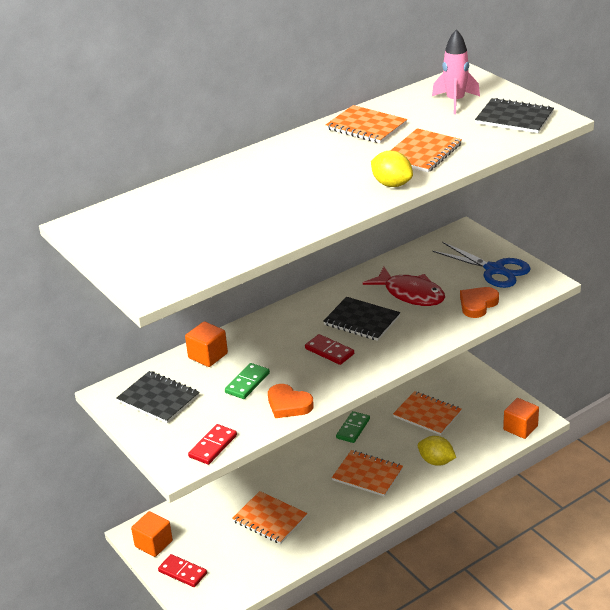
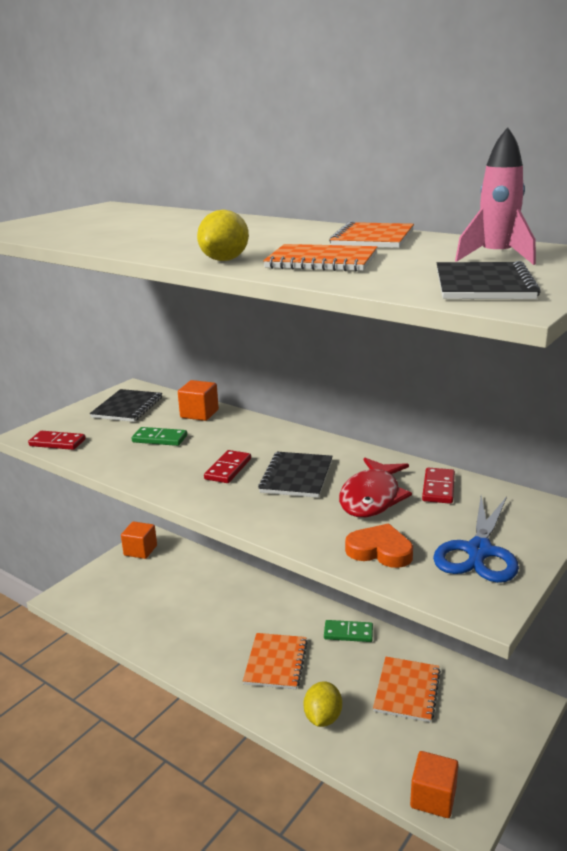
camera: 70 degrees right, 10 degrees down
(182, 572) = (107, 575): red domino -> red domino (438, 488)
(270, 519) = (186, 608): orange notebook -> none
(288, 404) = (126, 465): orange heart -> none

